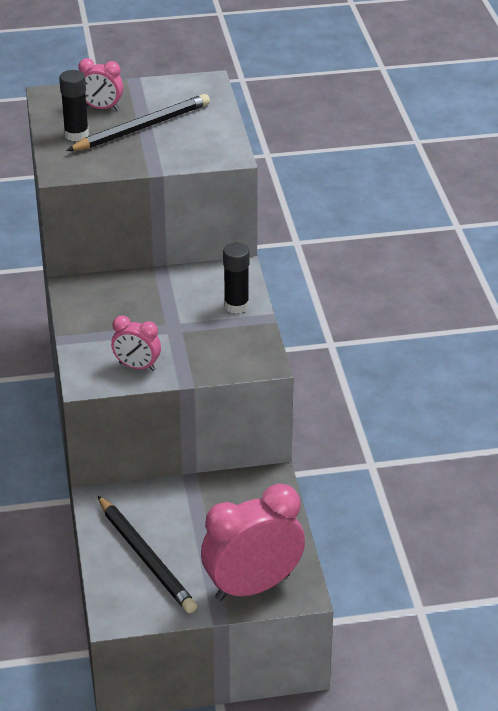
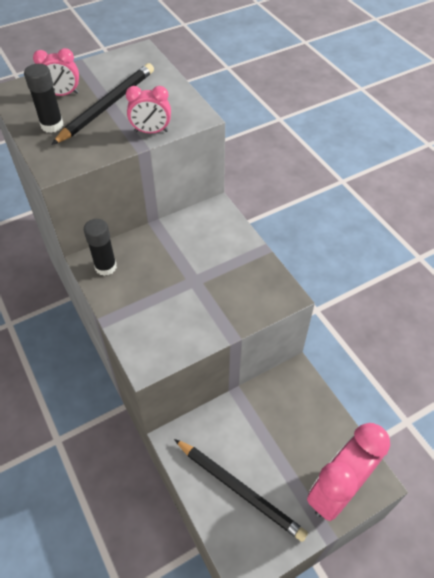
camera: 20 degrees left, 15 degrees up
(137, 366) = (183, 331): pink clock -> pink clock (151, 131)
(236, 306) = (233, 244): black glue stick -> black glue stick (105, 267)

